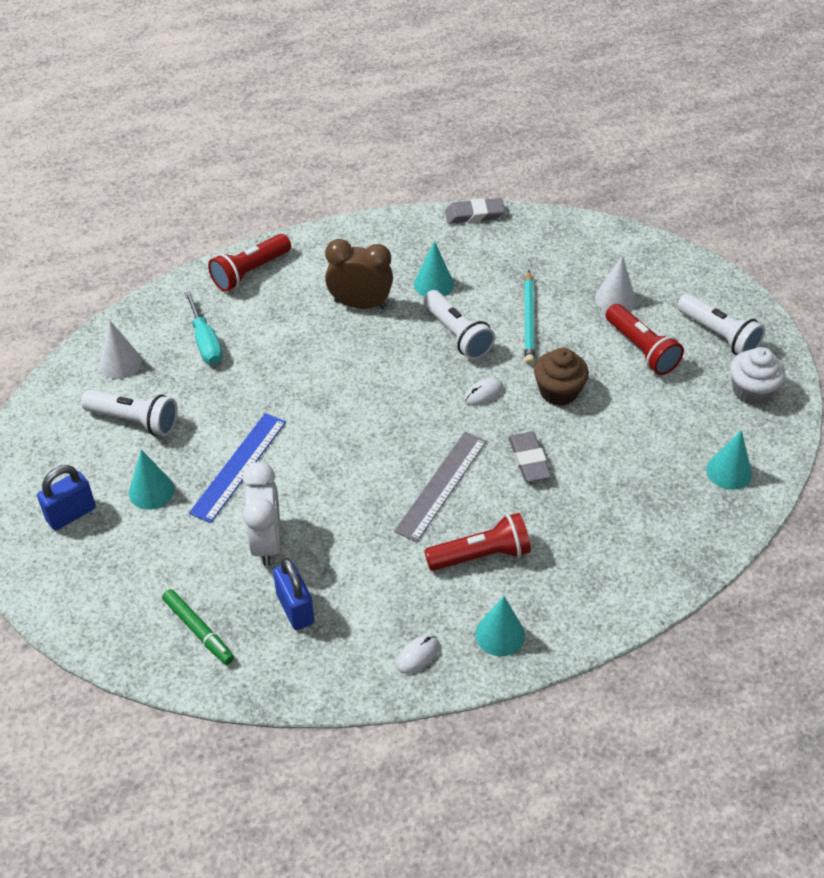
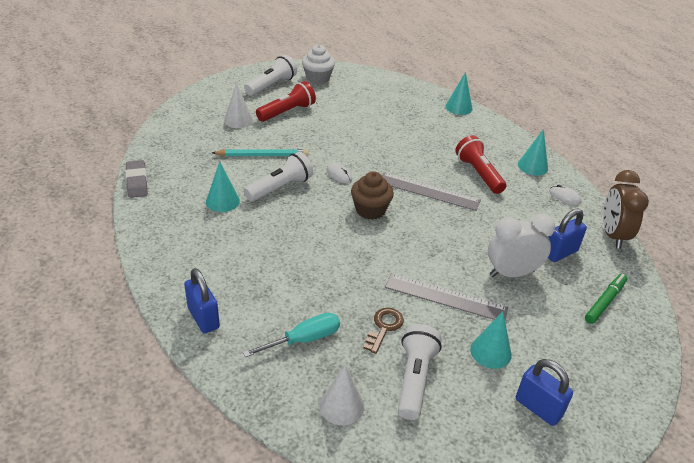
camera: 100 degrees left, 10 degrees down
(207, 405) = (384, 327): none -> brown key
(239, 467) = (446, 297): blue ruler -> grey ruler
(250, 272) = (203, 318): red flashlight -> blue padlock
(360, 304) = (248, 240): brown clock -> brown clock (613, 235)
(529, 460) = (395, 156): grey eraser -> none
(558, 391) = (331, 144): brown cupcake -> brown cupcake (370, 210)
(729, 471) = (382, 89): turquoise cone -> turquoise cone (458, 107)

